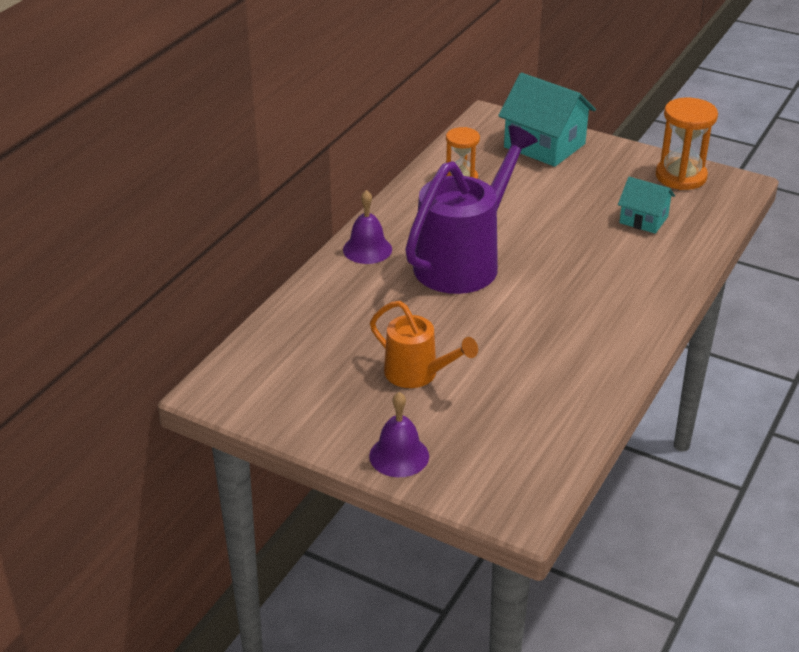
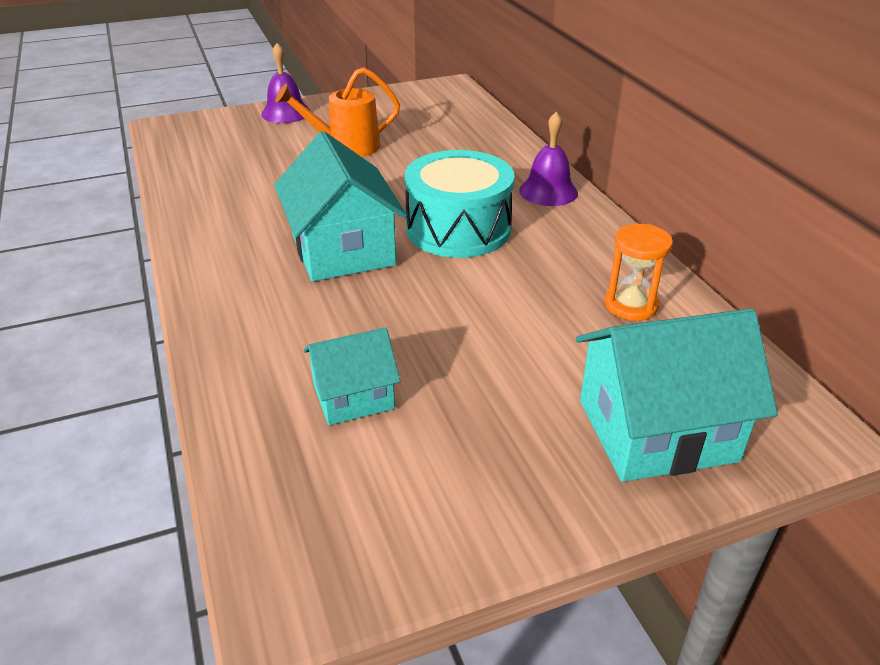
camera: 130 degrees right, 0 degrees up
(464, 260) = (458, 229): purple watering can -> turquoise drum
(548, 289) = (343, 249): none -> turquoise house
(681, 176) = (398, 528): orange hourglass -> none

